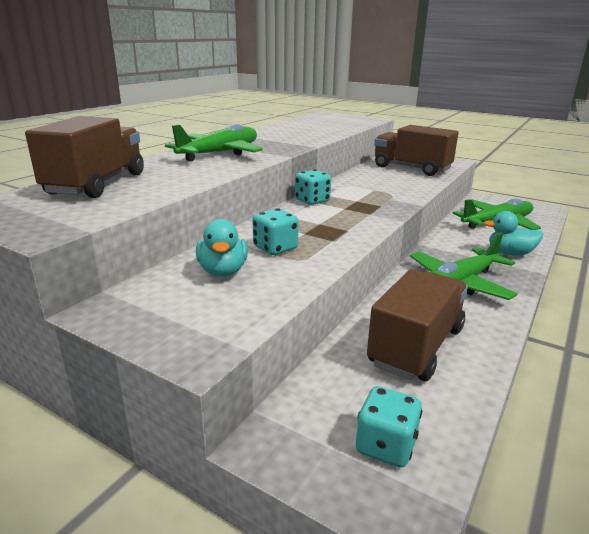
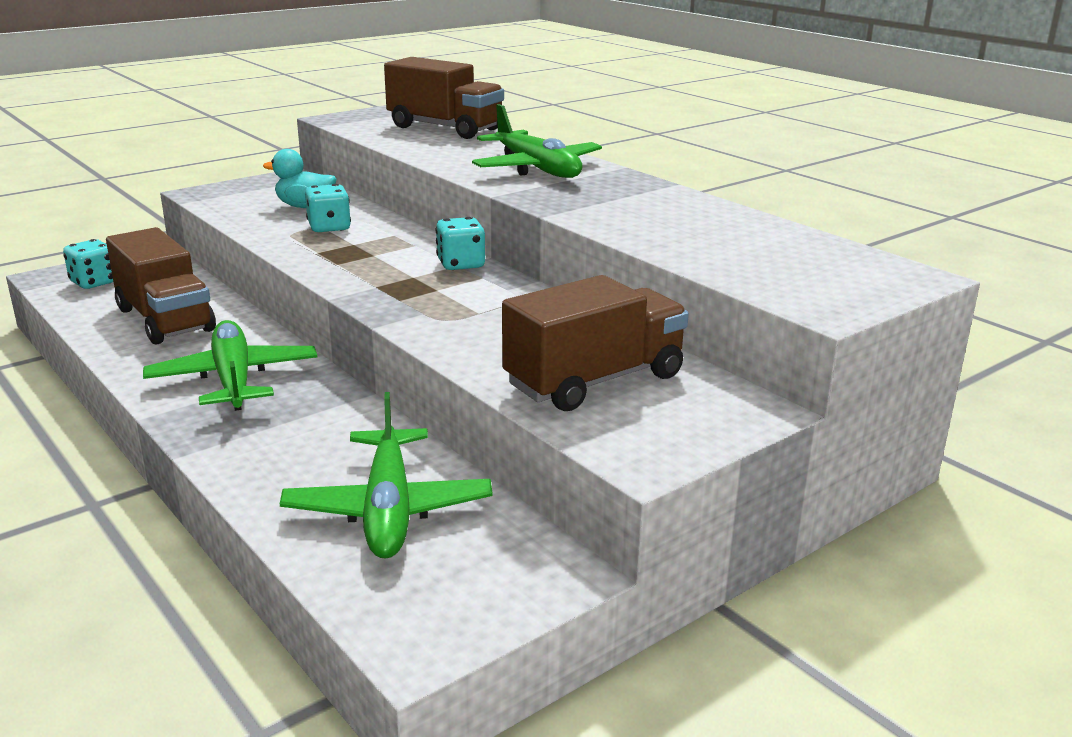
camera: 110 degrees right, 0 degrees up
(510, 253) = (260, 457): turquoise duck -> none

